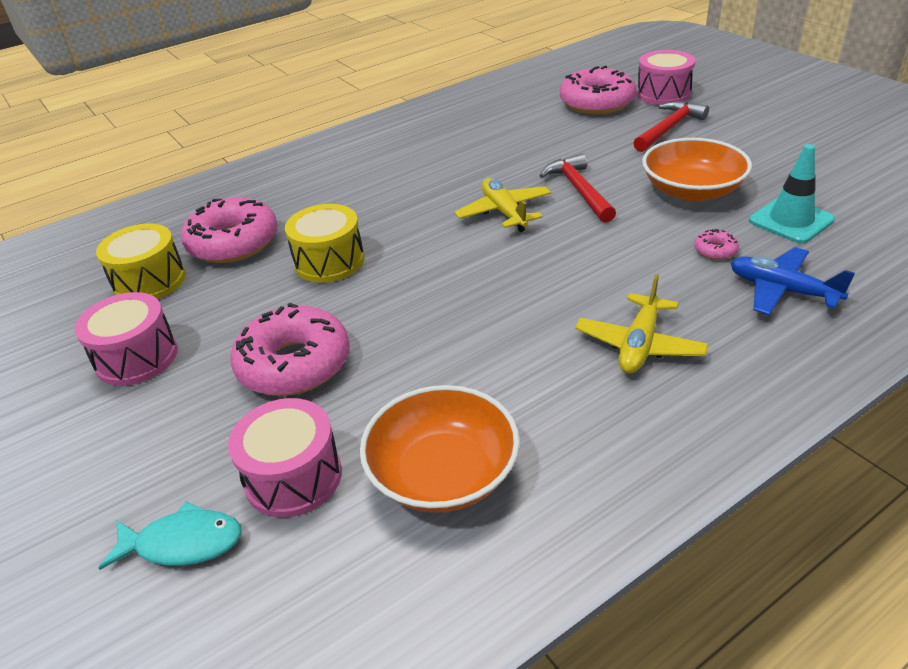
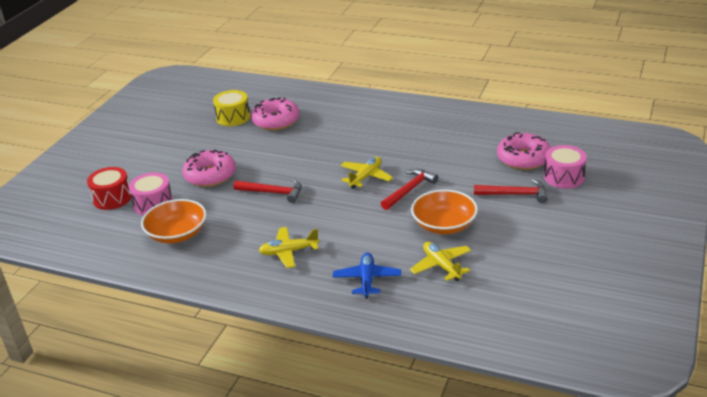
camera: 55 degrees right, 5 degrees down
(137, 357) = (187, 141): pink drum -> none
(183, 543) = (112, 198): turquoise fish -> red drum
(329, 261) = (283, 150): yellow drum -> none
(442, 309) = (273, 193): none -> red hammer
(715, 250) = (387, 250): pink donut -> none
(791, 220) = (441, 266): turquoise traffic cone -> yellow plane

